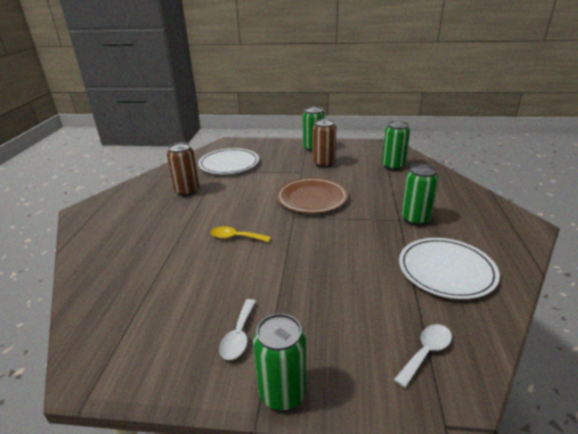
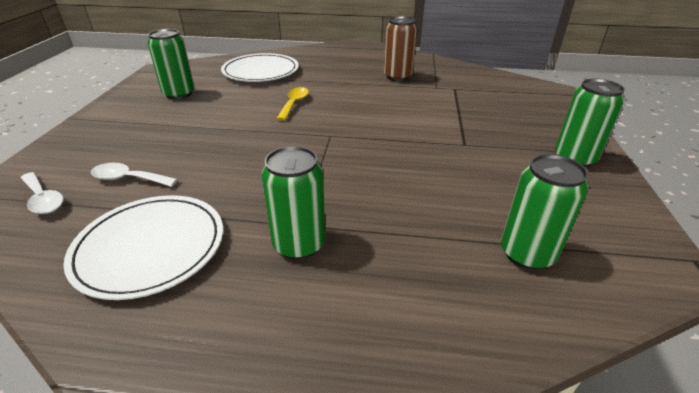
camera: 90 degrees right, 5 degrees up
(229, 164) = (476, 94): white plate -> white plate (261, 71)
(239, 336) = (152, 110): white spoon -> white spoon (128, 179)
(282, 392) = (81, 126): green can -> green can (179, 94)
(312, 198) = (378, 149): brown plate -> none
(323, 163) = (507, 166): brown can -> none

